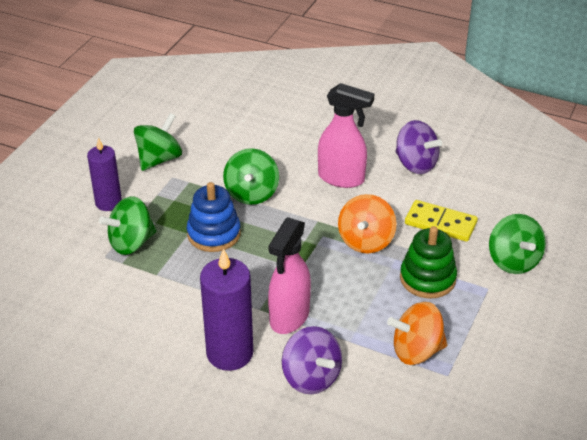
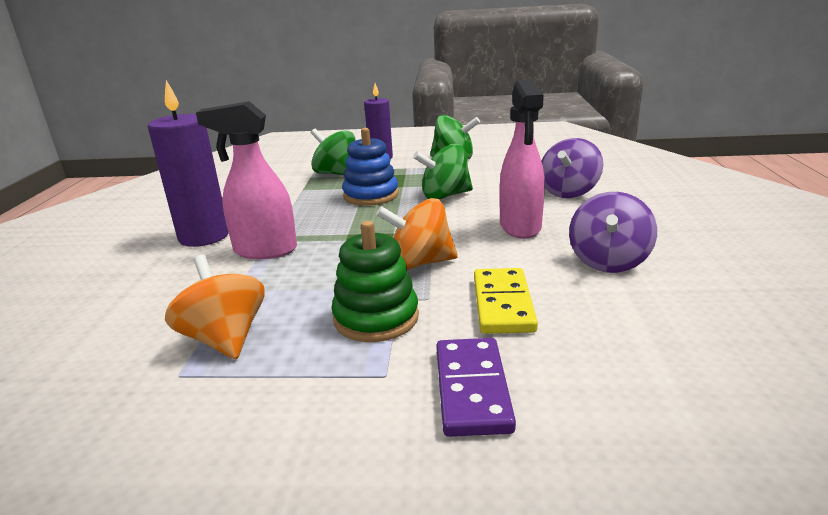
camera: 70 degrees right, 15 degrees down
(311, 377) = (170, 281): purple spinning top -> purple spinning top (569, 192)
(513, 261) = (472, 389): green spinning top -> purple domino

